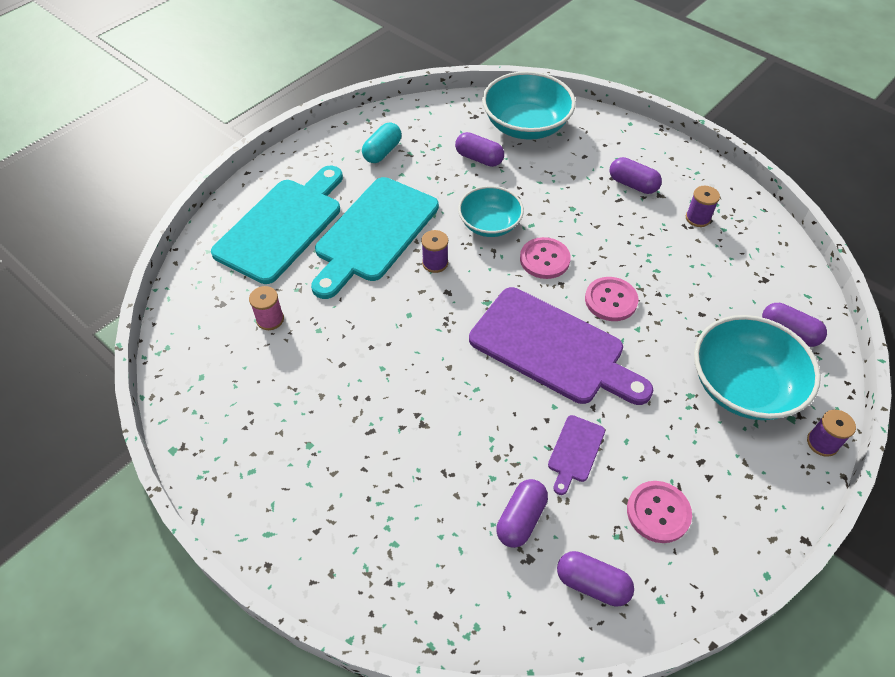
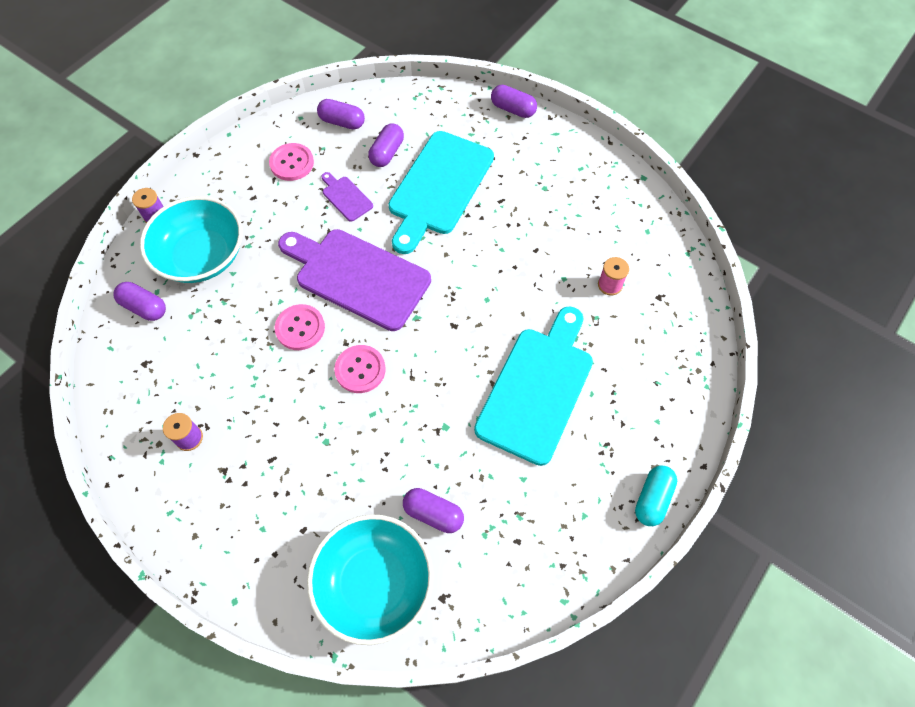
camera: 175 degrees right, 10 degrees up
(282, 226) = (635, 390): turquoise cutting board -> turquoise cutting board (439, 187)
(382, 152) = (553, 515): turquoise capsule -> turquoise capsule (652, 499)
(435, 263) = (469, 357): purple spool -> none
(489, 224) = (417, 411): turquoise bowl -> none
(575, 451) = (346, 197): purple cutting board -> purple cutting board turned 60 degrees counterclockwise
(632, 184) = (251, 484): purple capsule -> purple capsule (513, 109)

